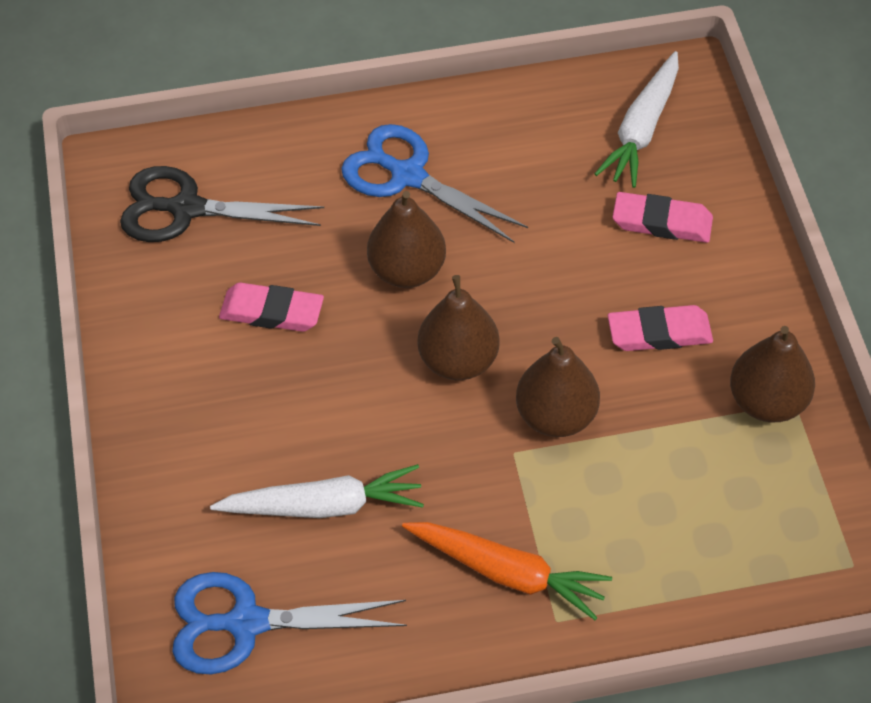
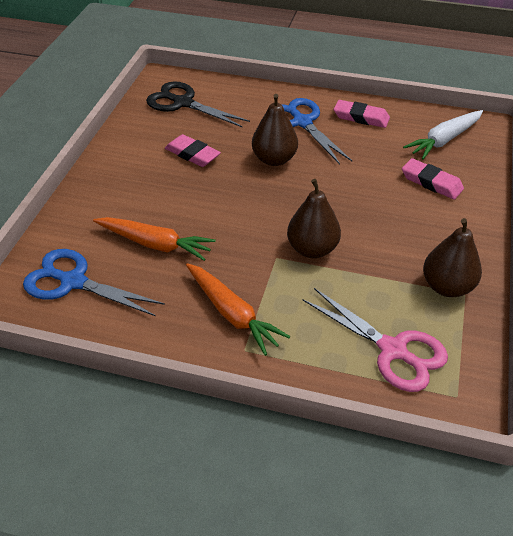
camera: 25 degrees right, 10 degrees down
(324, 505) = (155, 244): white carrot -> orange carrot
(458, 360) = (274, 206): brown pear -> none
(659, 333) = (399, 231): pink eraser -> pink eraser (361, 117)
(745, 534) = (392, 350): none -> pink scissors

